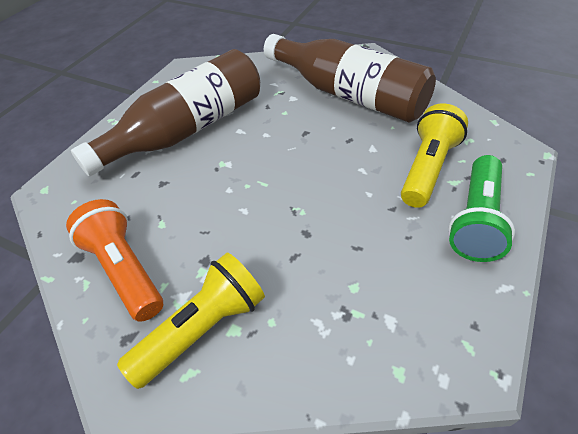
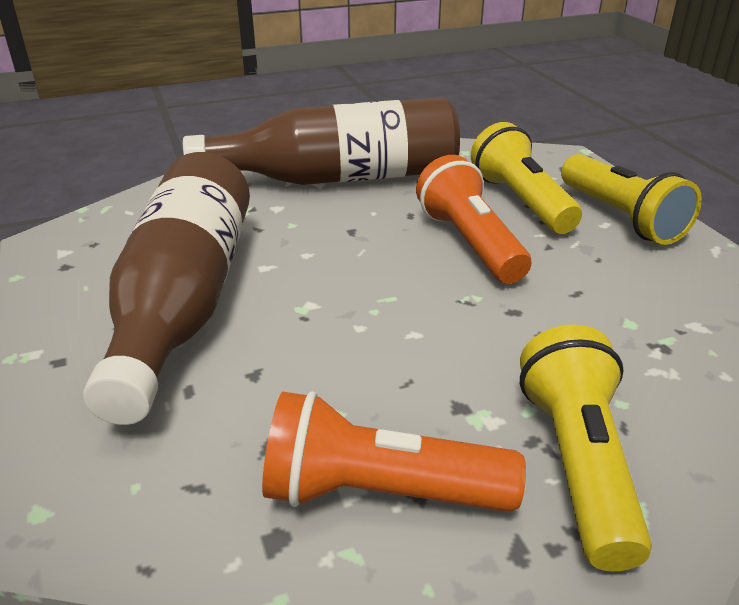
camera: 50 degrees left, 15 degrees down
(350, 177) = (470, 243): none -> orange flashlight
(476, 220) = (620, 217): green flashlight -> yellow flashlight

